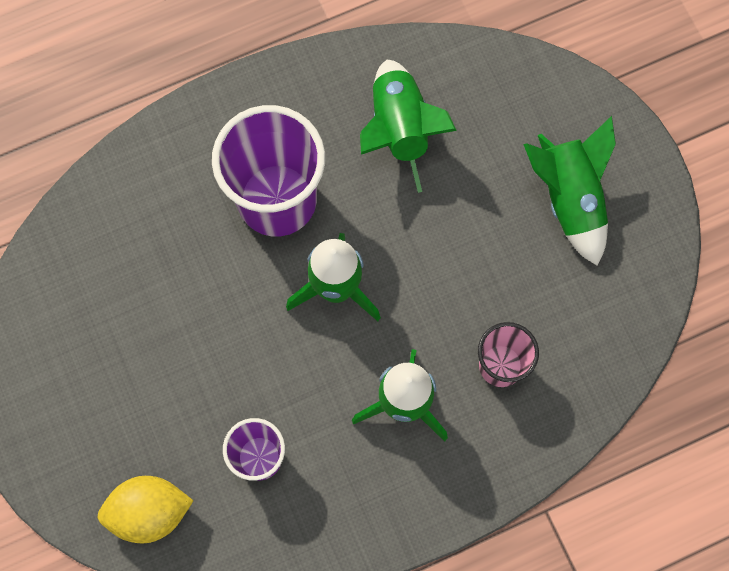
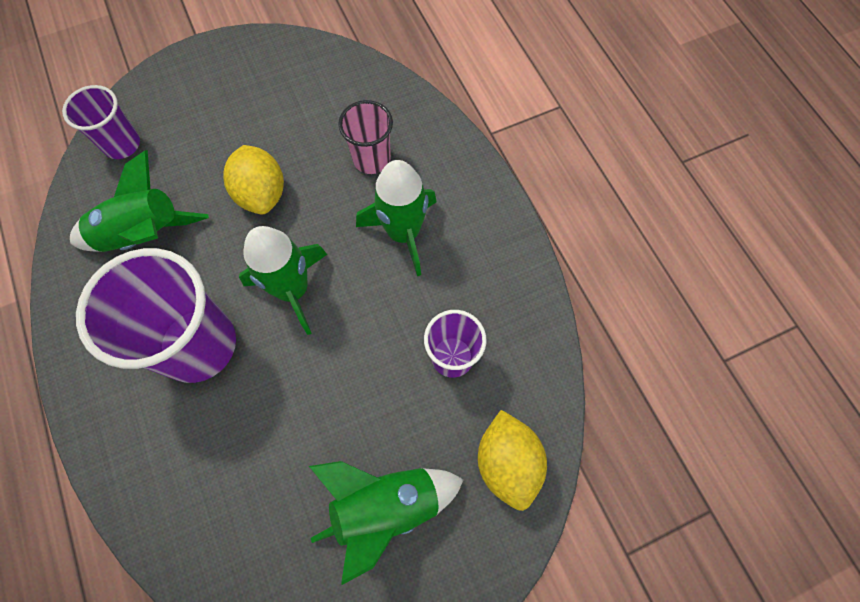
camera: 90 degrees left, 5 degrees down
(452, 245) = (261, 193): none -> yellow lemon
(512, 88) = (122, 144): none -> purple cup
(569, 198) = (230, 106): green rocket -> green rocket (386, 505)

